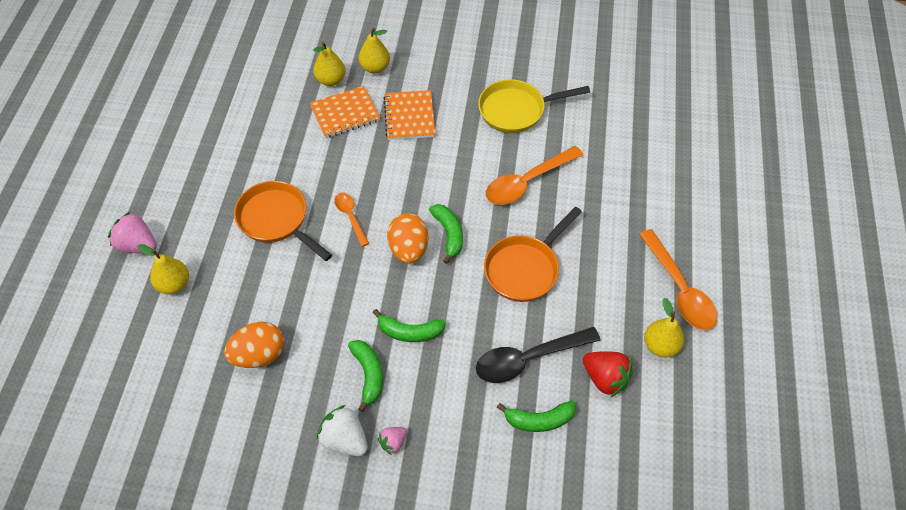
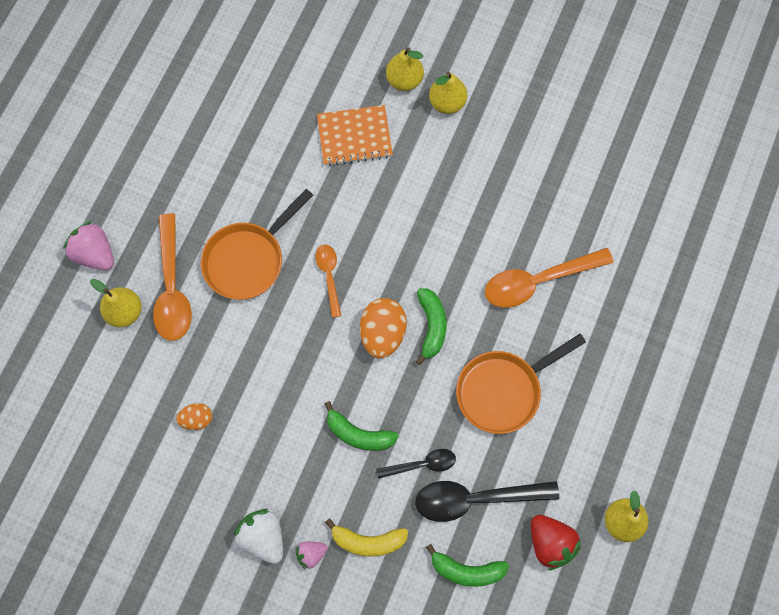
camera: 15 degrees right, 15 degrees up
(259, 355) = (197, 419): orange egg -> orange egg, size x0.56
(276, 220) = (248, 260): orange pan -> orange pan turned 105 degrees counterclockwise
(331, 80) = (349, 86): yellow pear -> yellow pear (447, 103)
(368, 374) = (304, 472): green banana -> none
(409, 116) = (427, 159): orange notebook -> none
(442, 418) = (368, 541): none -> yellow banana
(472, 343) = (421, 464): none -> black spoon
(516, 110) = (554, 181): yellow pan -> none
(679, 289) = (666, 460): orange spoon -> orange spoon (172, 287)

